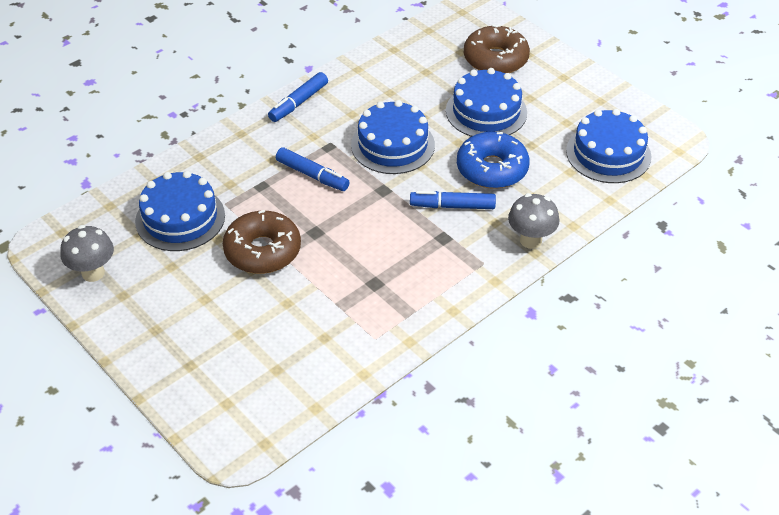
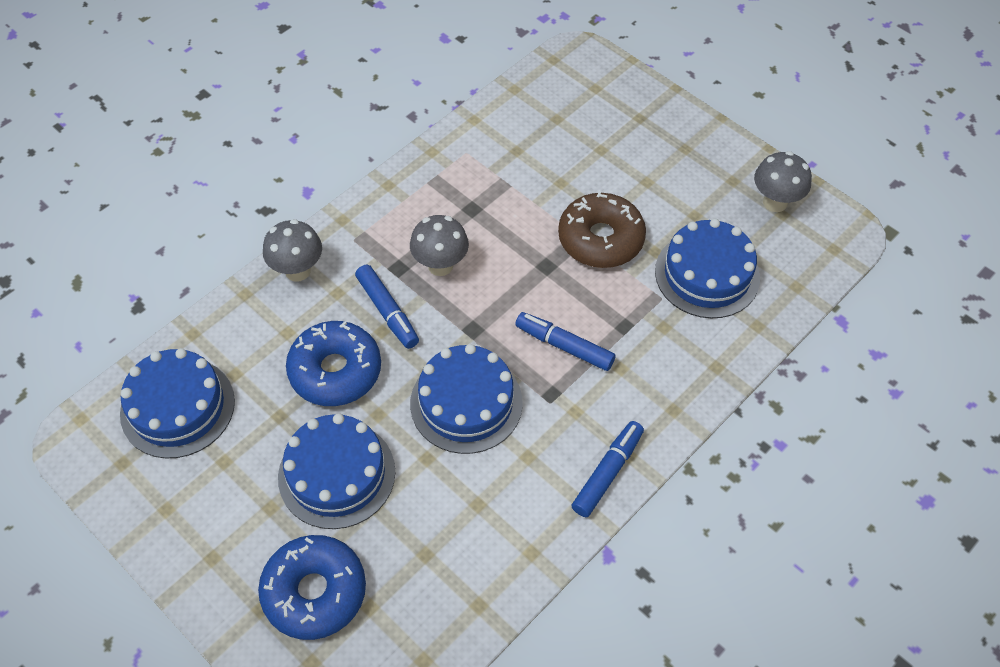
camera: 175 degrees right, 10 degrees up
(407, 237) = (440, 265): none -> grey mushroom
(452, 206) = (387, 312): blue marker -> blue marker turned 60 degrees clockwise
(495, 59) = (314, 592): brown donut -> blue donut

